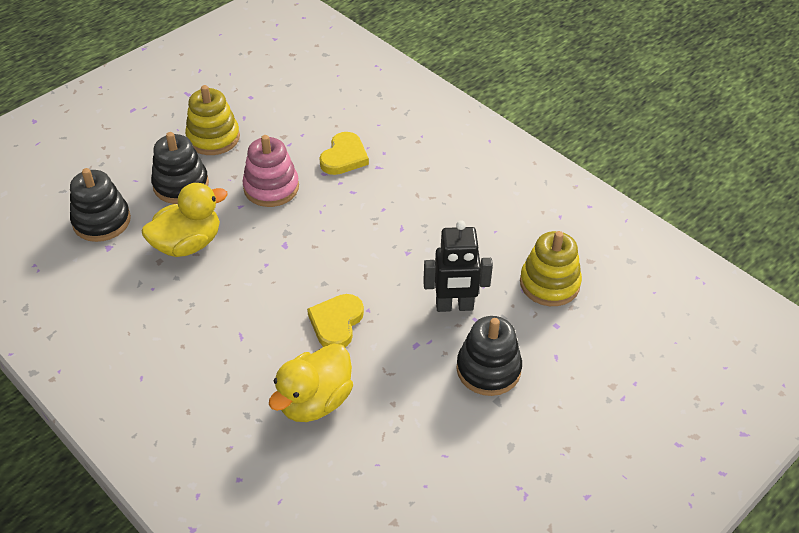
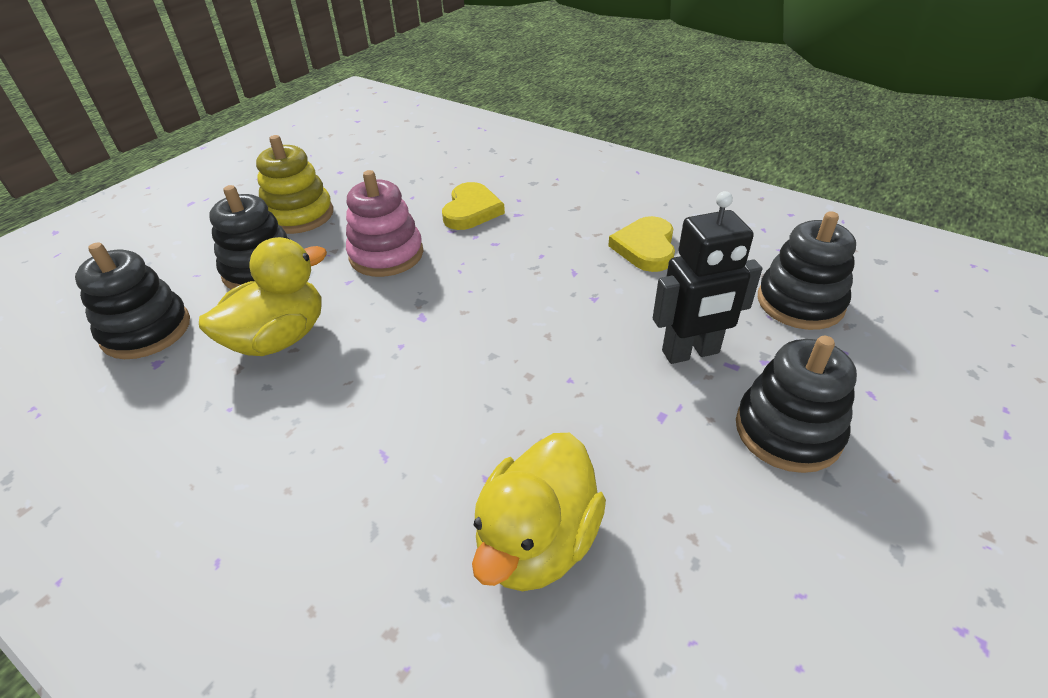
camera: 10 degrees left, 5 degrees down
(336, 323) = (529, 407): yellow heart -> yellow heart (645, 248)
(549, 283) = (800, 302): yellow stacking toy -> black stacking toy

